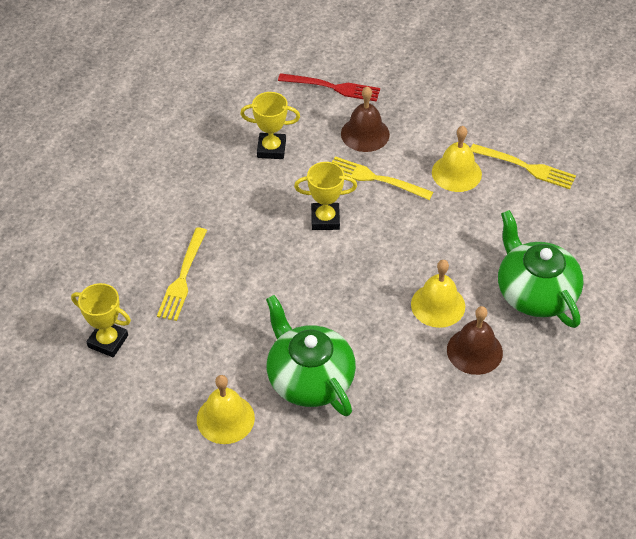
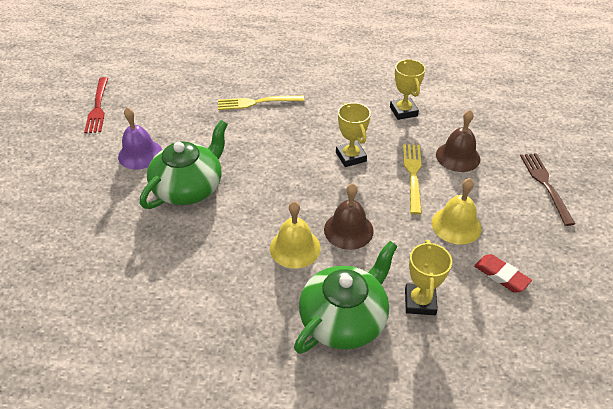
camera: 70 degrees right, 5 degrees down
(108, 341) = (189, 86): yellow trophy -> yellow trophy (420, 302)
(225, 418) = (140, 154): yellow bell -> purple bell
(333, 87) = (494, 126): red fork -> red fork (98, 107)
(432, 89) = (545, 185): none -> brown fork
(474, 351) = (254, 286): brown bell -> brown bell (348, 230)
(526, 167) = (501, 275): yellow fork -> red eraser

